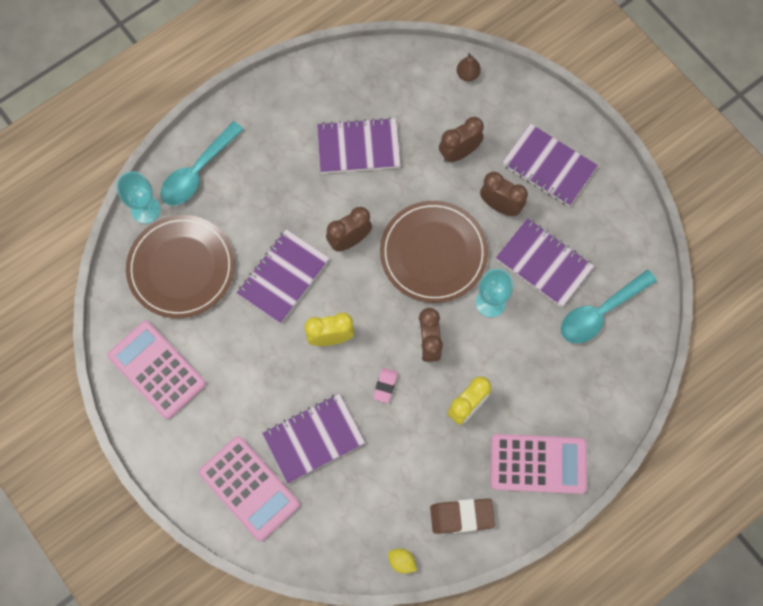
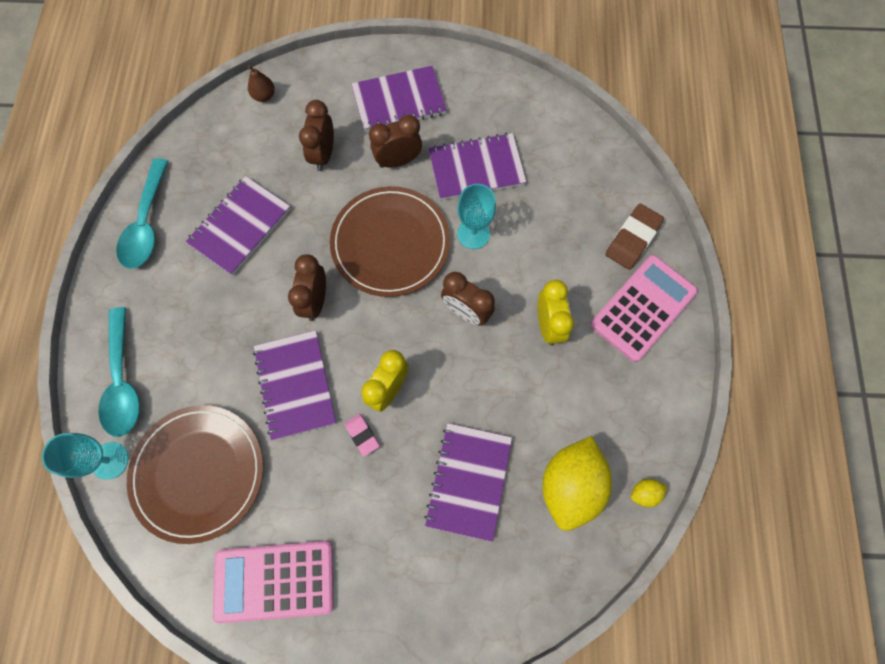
camera: 50 degrees left, 0 degrees up
(249, 488) = (466, 582): pink calculator -> none
(366, 507) = (570, 484): none -> yellow lemon
(385, 386) = (473, 377): pink eraser -> pink eraser (362, 435)
(461, 516) = (642, 407): brown eraser -> brown eraser (632, 239)
(600, 312) = (553, 161): turquoise spoon -> turquoise spoon (147, 224)

